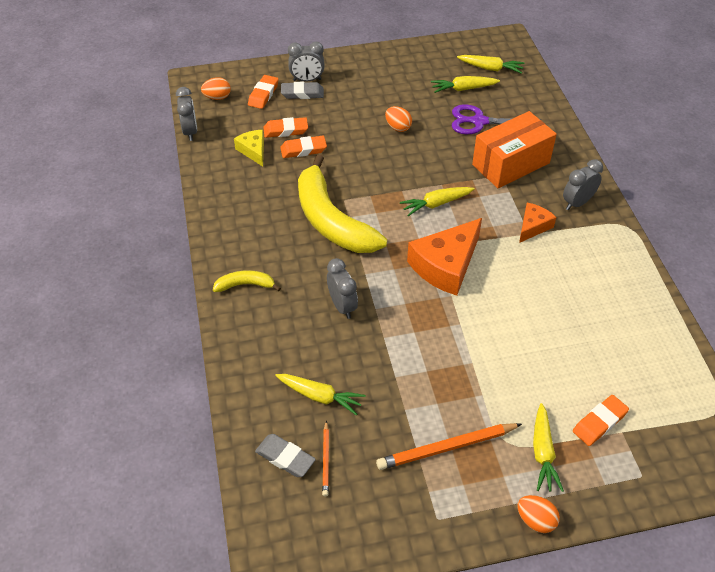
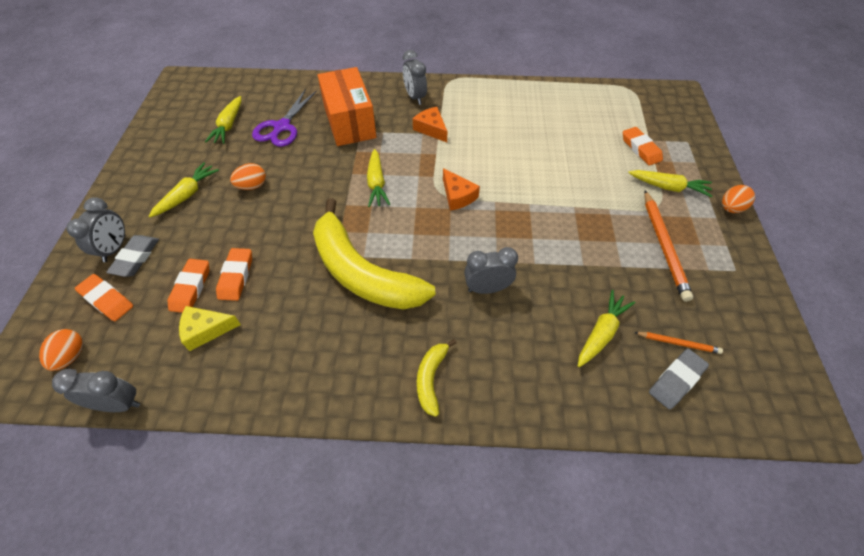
camera: 75 degrees left, 5 degrees up
(331, 220) = (362, 272): yellow banana -> yellow banana turned 60 degrees clockwise
(446, 265) = (457, 196): orange cheese -> orange cheese, size x0.54
(491, 68) = (214, 101): yellow carrot -> yellow carrot (187, 195)

